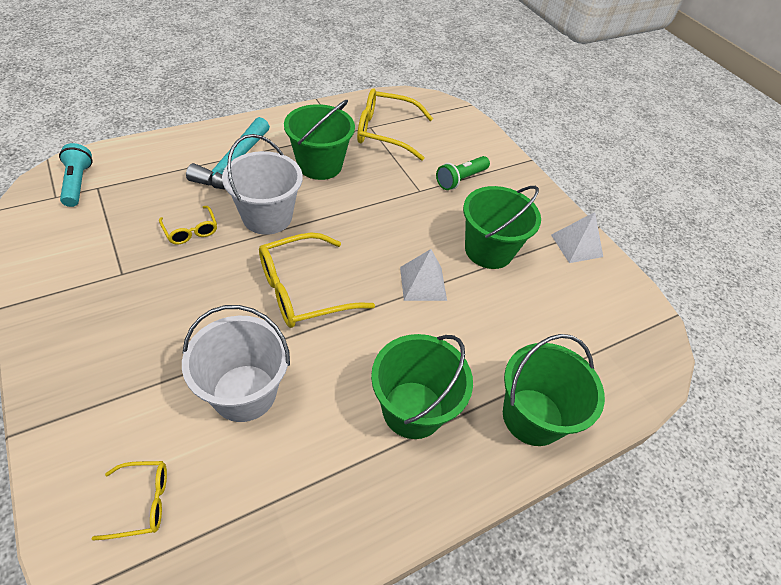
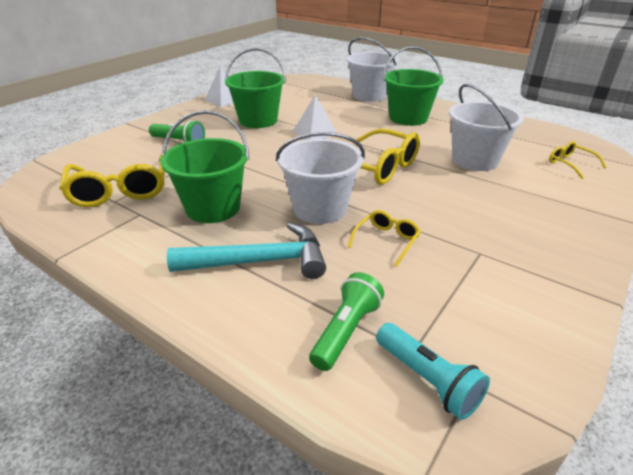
camera: 110 degrees left, 15 degrees down
(77, 183) = (427, 379): turquoise flashlight -> turquoise flashlight turned 90 degrees counterclockwise
(140, 172) = (346, 331): none -> green flashlight
(532, 417) = (369, 95): green bucket -> white bucket

